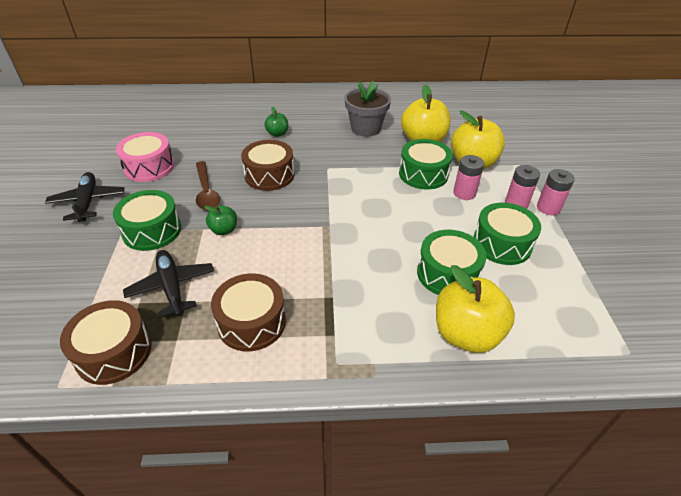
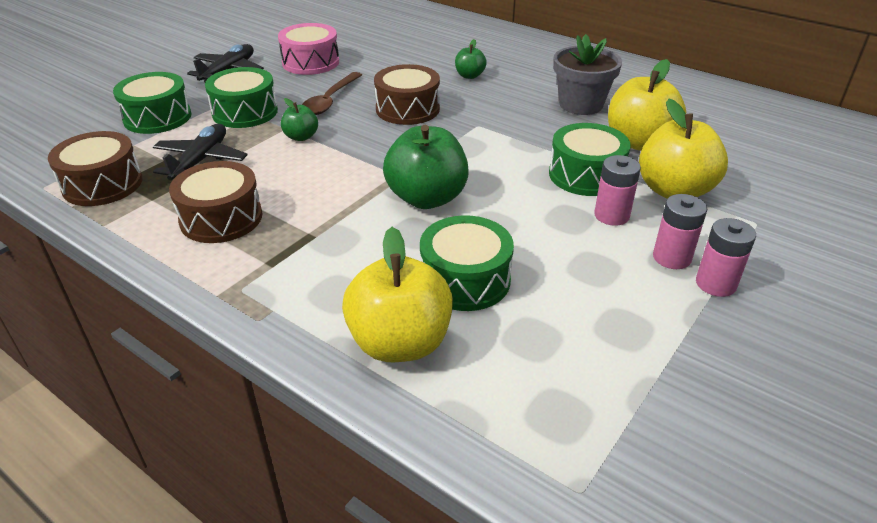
camera: 40 degrees right, 5 degrees down
(362, 233) = (427, 198): none -> green apple
(502, 244) = (581, 287): green drum -> green drum (157, 117)

